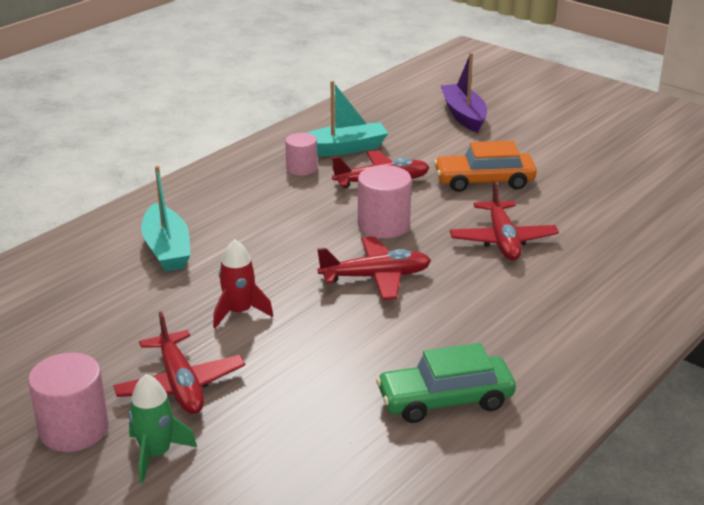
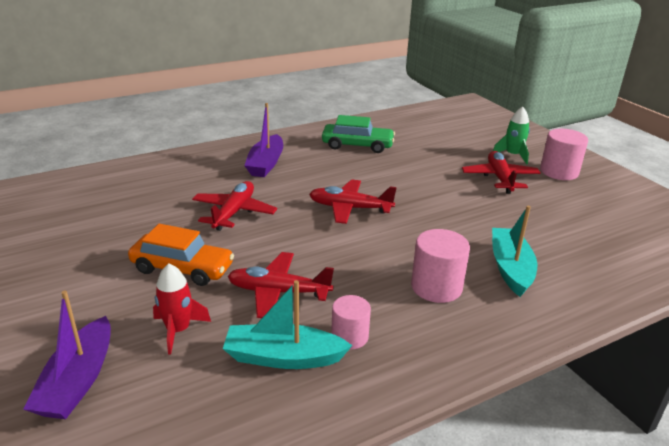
camera: 160 degrees left, 0 degrees up
(239, 312) = (457, 207): red rocket -> red rocket (178, 330)
(383, 225) = (313, 246): pink cylinder -> pink cylinder (436, 287)
(546, 319) = (266, 164): none -> purple boat

